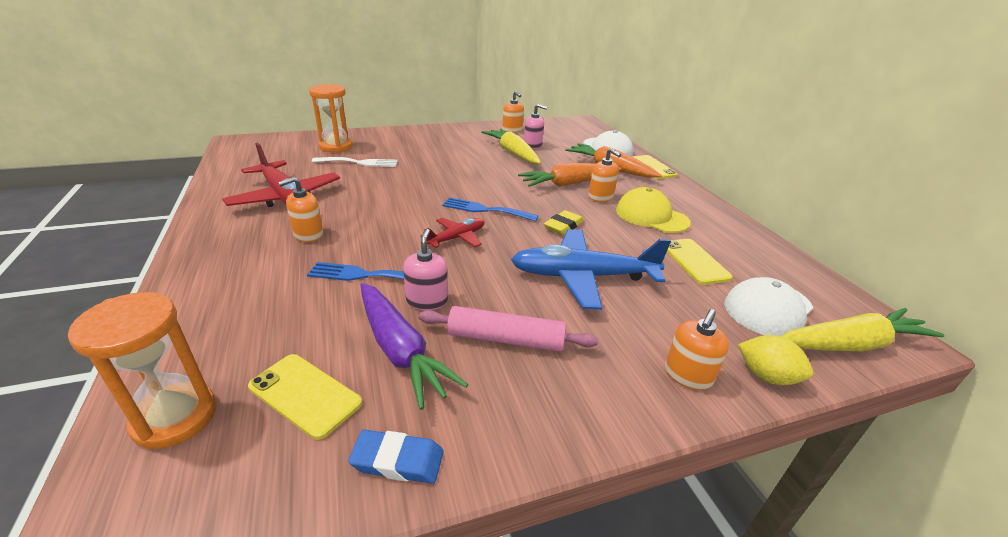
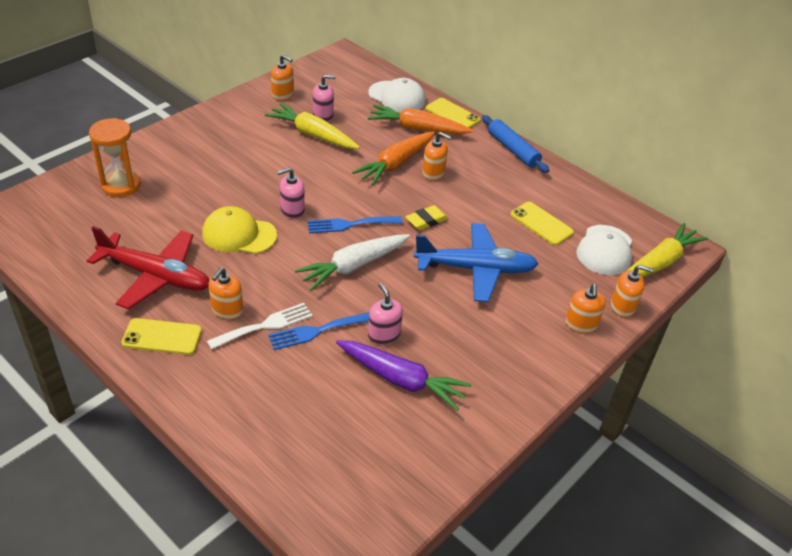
camera: 30 degrees left, 10 degrees up
(175, 417) = (310, 480): orange hourglass -> none
(305, 395) = (372, 433): yellow phone -> yellow phone (162, 337)
(360, 163) = (174, 202): white fork -> white fork (265, 325)
(398, 460) = (461, 444): blue eraser -> none
(445, 189) = (292, 210): none -> pink soap dispenser
(456, 238) = (353, 266): red plane -> white carrot
(505, 339) = (460, 343): pink rolling pin -> none
(563, 226) = (426, 220): yellow eraser -> yellow eraser turned 45 degrees clockwise
(583, 276) = (475, 269): blue plane -> blue plane turned 150 degrees counterclockwise
(651, 216) = (486, 183): yellow cap -> yellow cap (239, 234)
(698, 201) = (513, 150): none -> blue rolling pin
(766, 376) = (623, 306): yellow lemon -> orange soap dispenser

